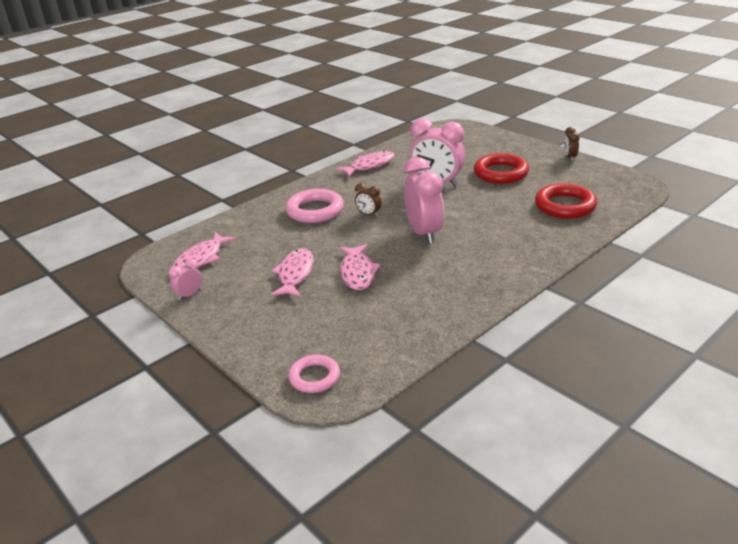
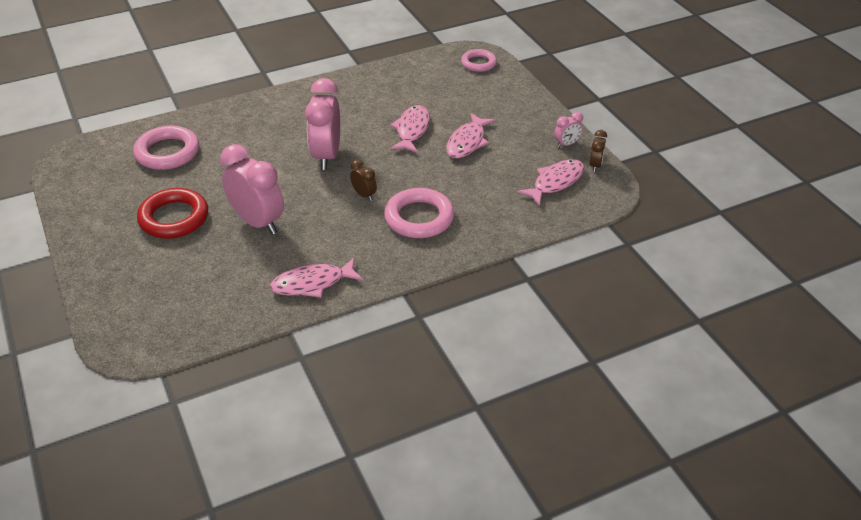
camera: 165 degrees left, 10 degrees up
(565, 206) = (167, 152): red ring -> pink ring
(569, 157) = (71, 221): brown clock -> brown clock (595, 165)

